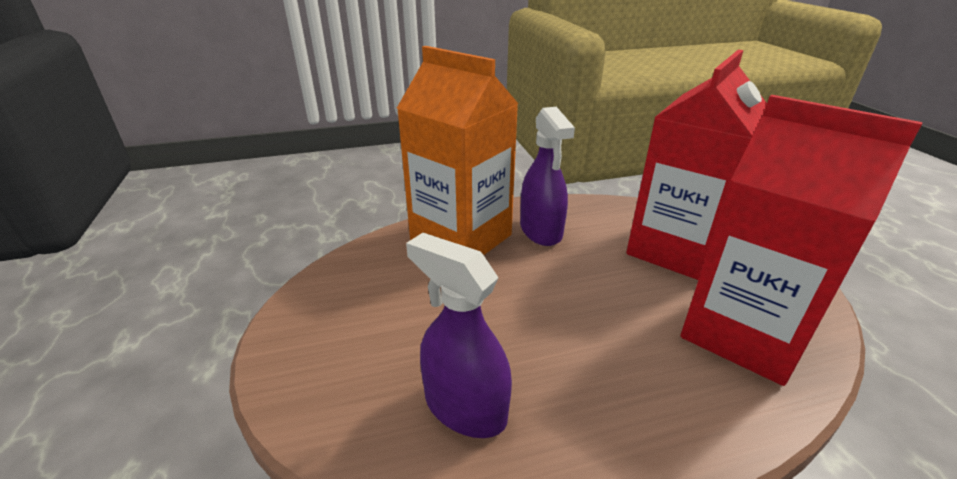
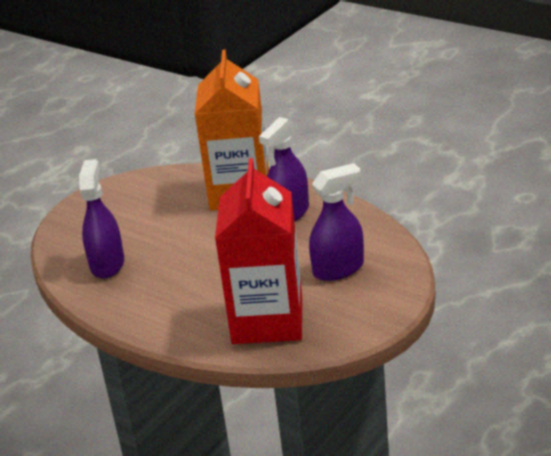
camera: 55 degrees right, 0 degrees up
(676, 249) = (338, 269): red carton -> purple spray bottle

